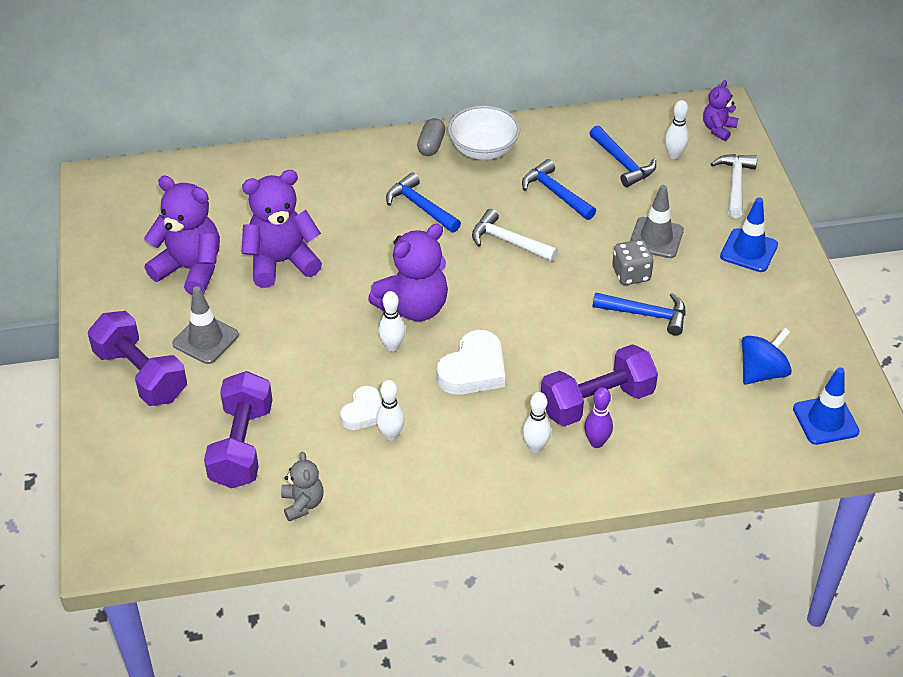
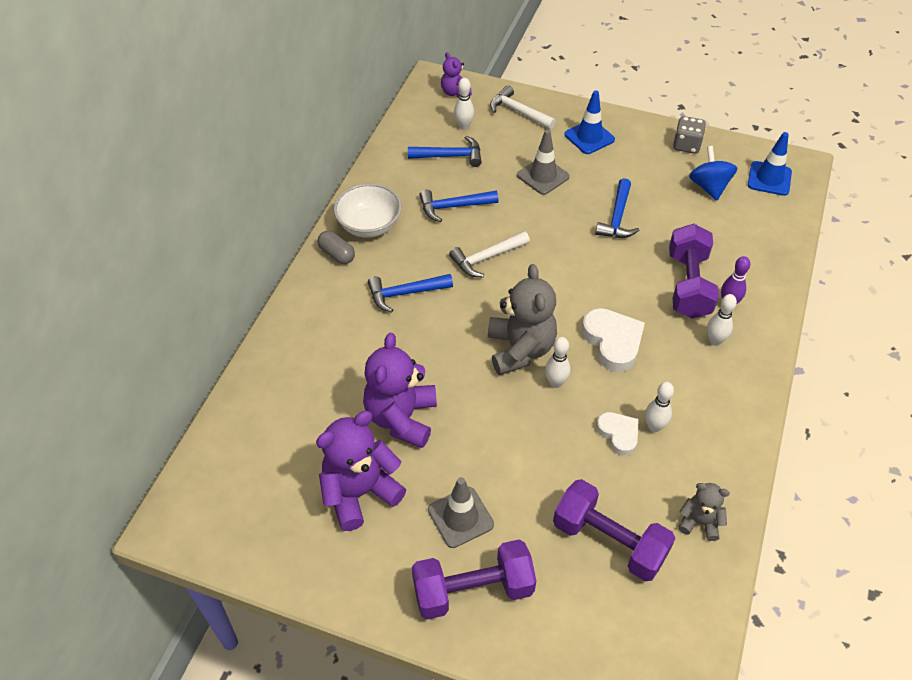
camera: 60 degrees left, 5 degrees up
(413, 307) = (520, 349): purple teddy bear -> grey teddy bear
(631, 274) = (571, 206): grey dice -> grey dice (686, 145)
(646, 314) = (617, 218): blue hammer -> blue hammer turned 150 degrees clockwise

